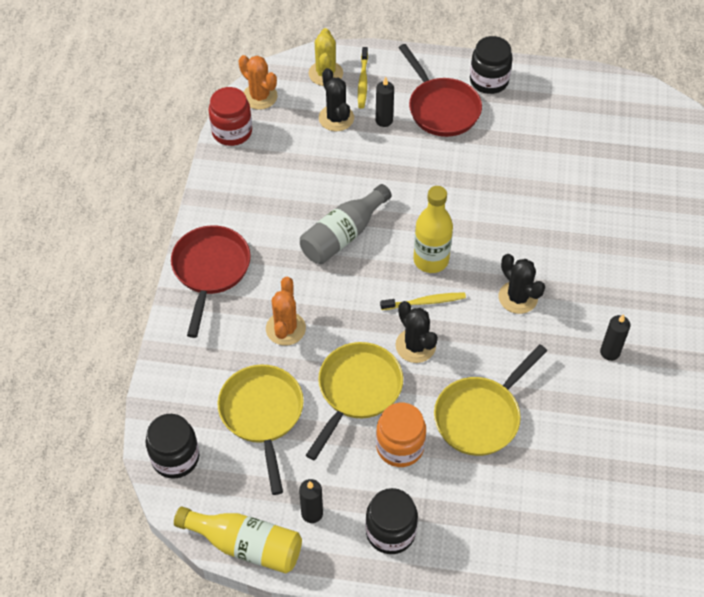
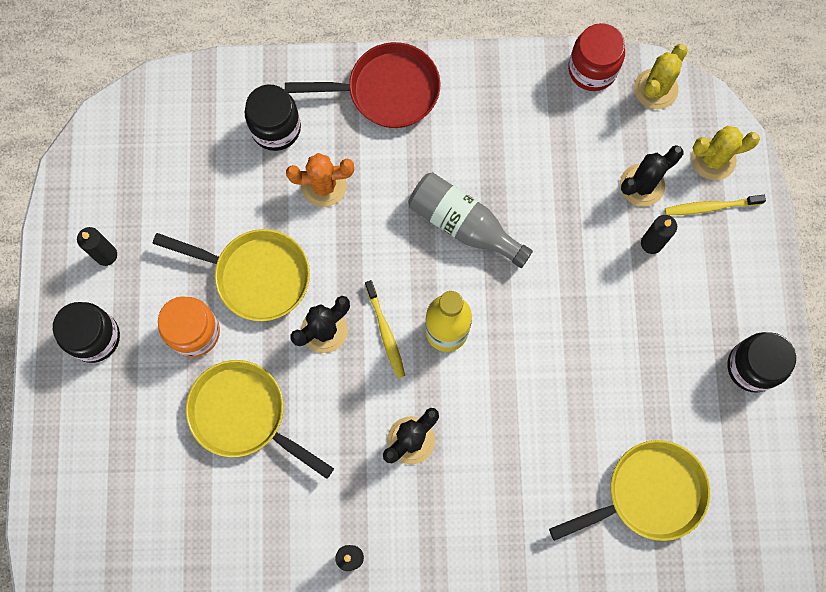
camera: 80 degrees right, 20 degrees up
(175, 458) = (152, 109): black jar -> black jar (276, 128)
(246, 545) = (64, 198): yellow bottle -> none
(259, 96) = (655, 89): orange cactus -> yellow cactus
(262, 415) = (213, 183): yellow pan -> yellow pan (648, 493)
(441, 108) = (688, 311): red pan -> none

